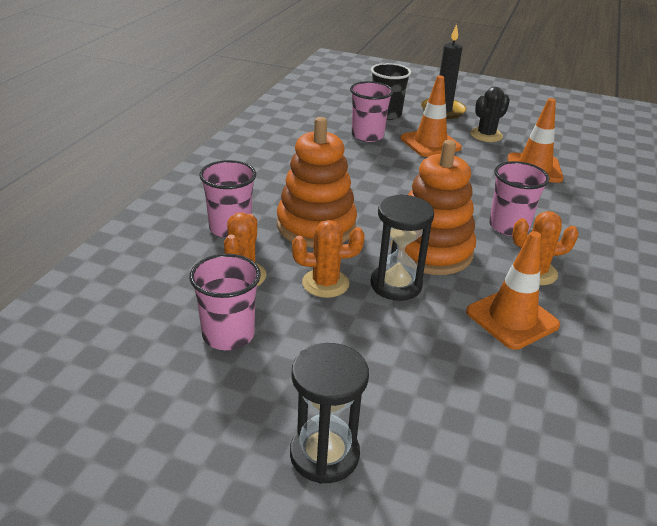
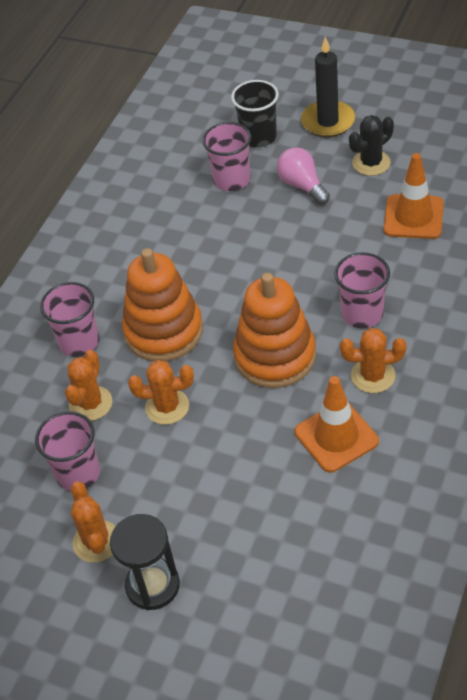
camera: 10 degrees right, 15 degrees up
(251, 403) = (96, 541): none -> orange cactus
(396, 285) = (233, 403): black hourglass -> none
(430, 143) = (302, 185): orange traffic cone -> pink light bulb

